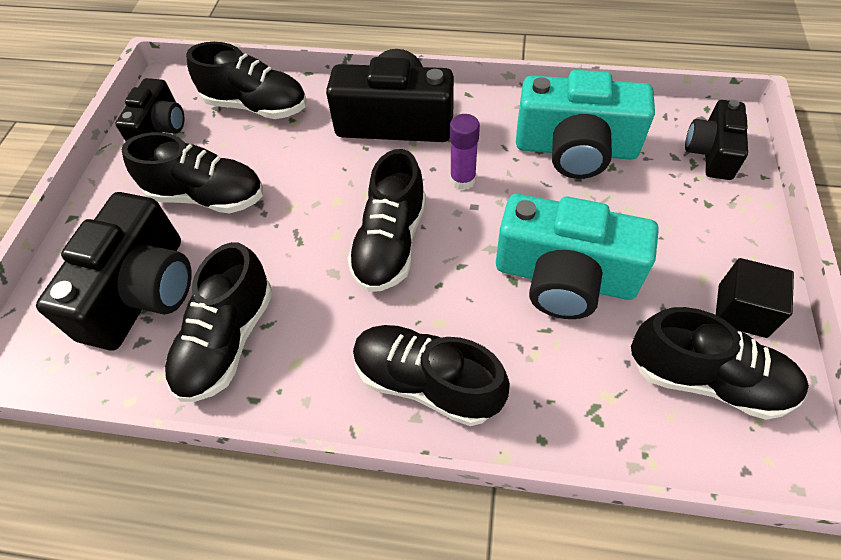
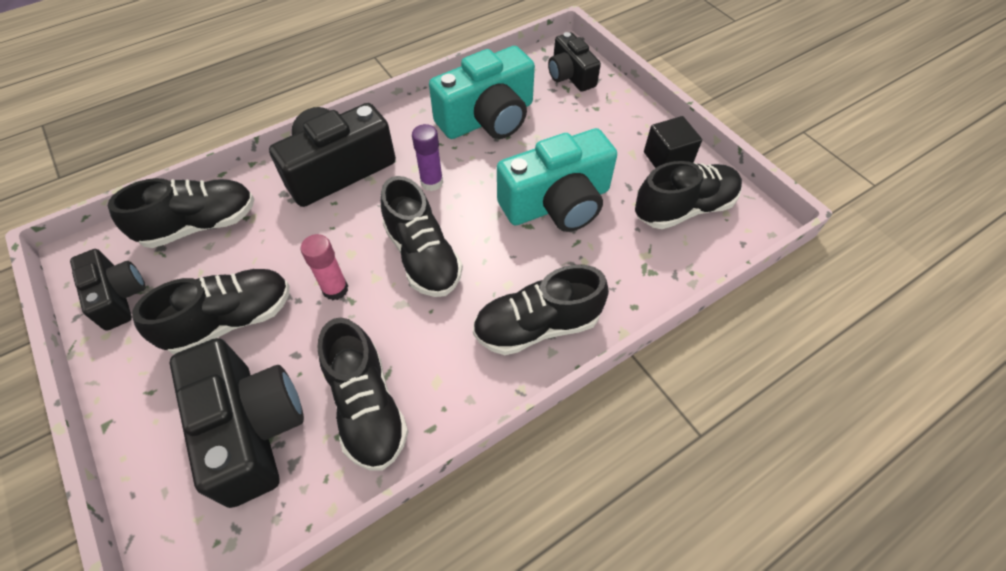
camera: 45 degrees left, 0 degrees up
(297, 223) = (335, 289): none -> pink glue stick

